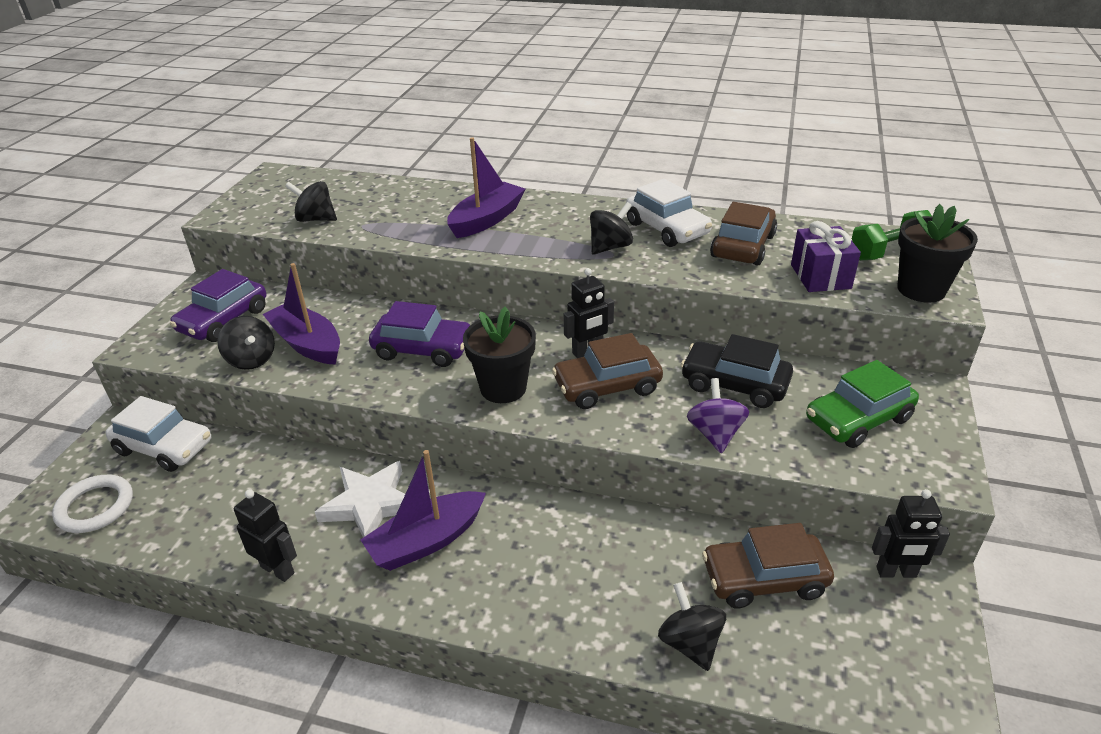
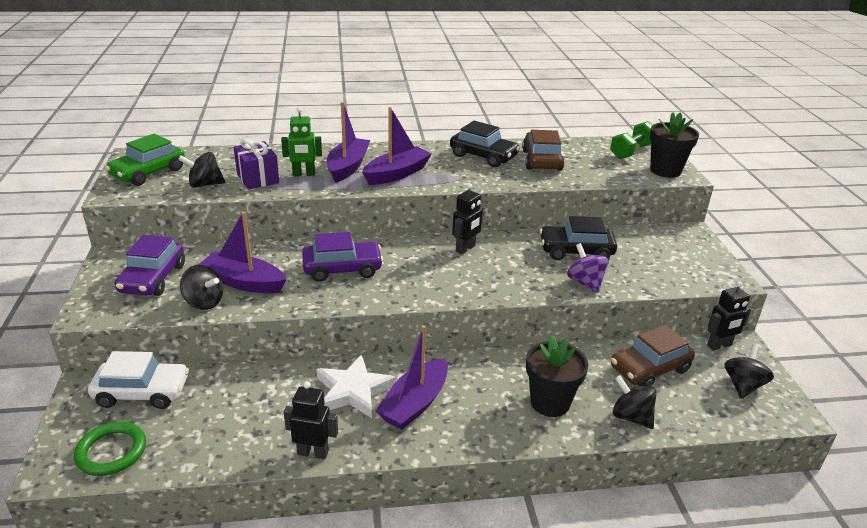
camera: 25 degrees left, 5 degrees down
(95, 507) = (111, 451): white ring -> green ring
(429, 222) = (304, 174): none -> green robot
(503, 388) = (423, 283): black flower pot -> black flower pot (550, 402)
(537, 238) = (397, 174): none -> purple boat
(607, 386) = (495, 268): brown car -> none
(610, 247) = (454, 173): black spinning top -> black spinning top (743, 385)
(666, 229) = (483, 156): white car -> black car
(820, 276) = (603, 172): purple gift -> purple gift (258, 178)
(858, 419) = (662, 257): green car -> green car (148, 173)

